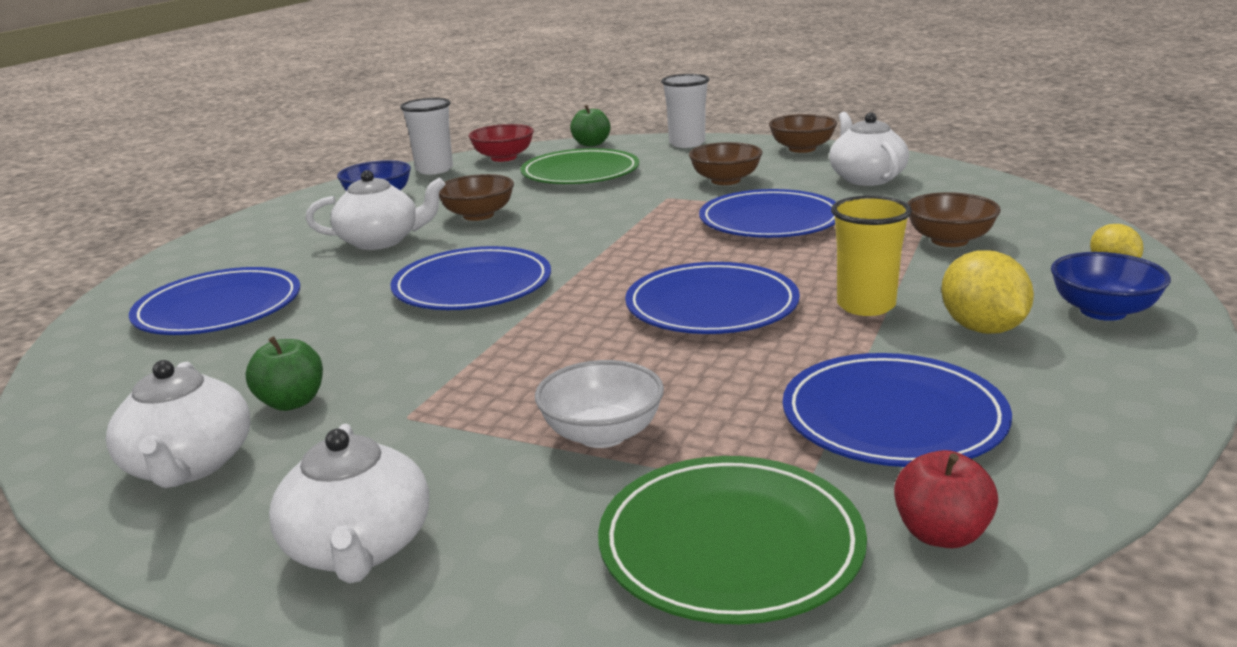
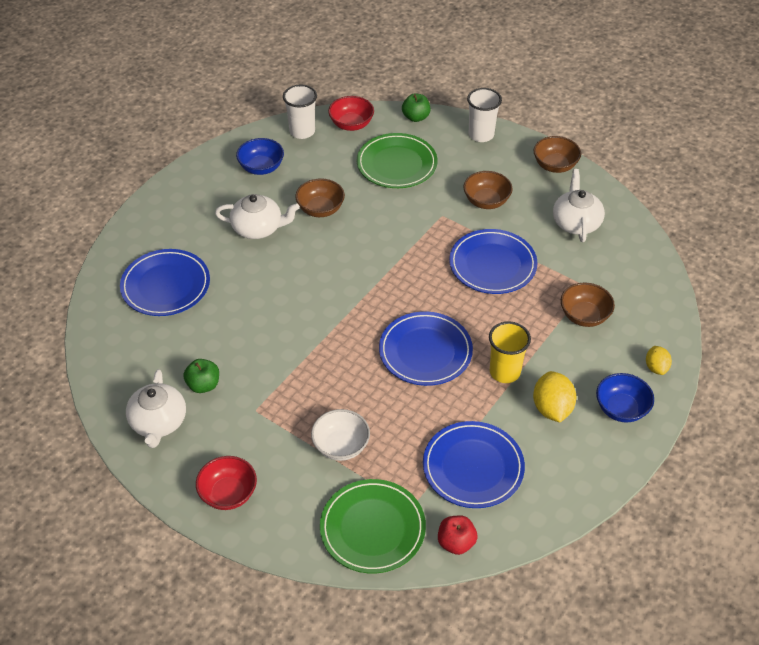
camera: 10 degrees right, 25 degrees up
(358, 548) = (228, 494): white teapot -> red bowl
(472, 286) = (304, 297): blue plate -> none

